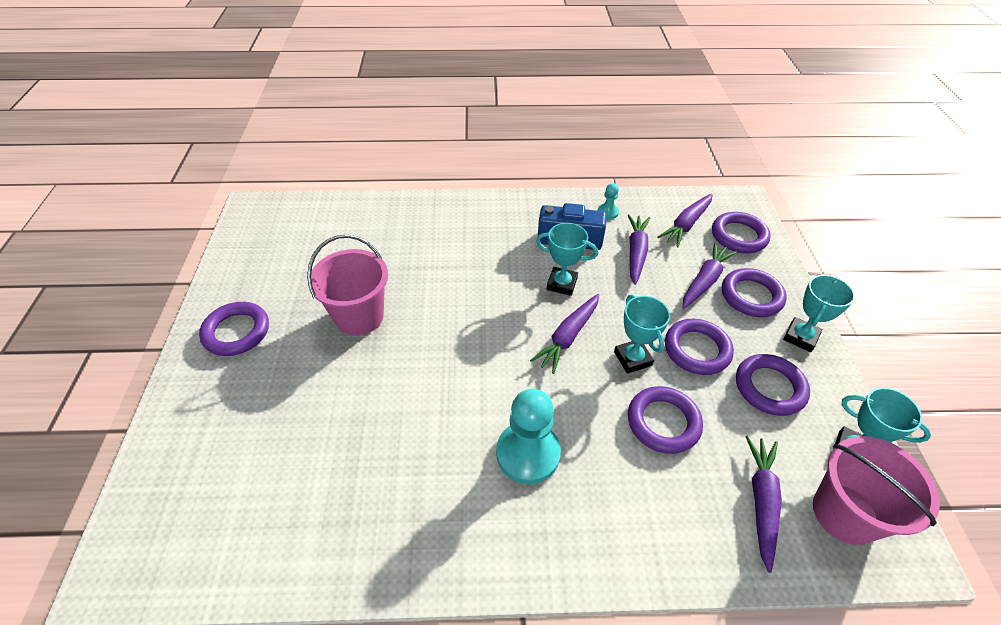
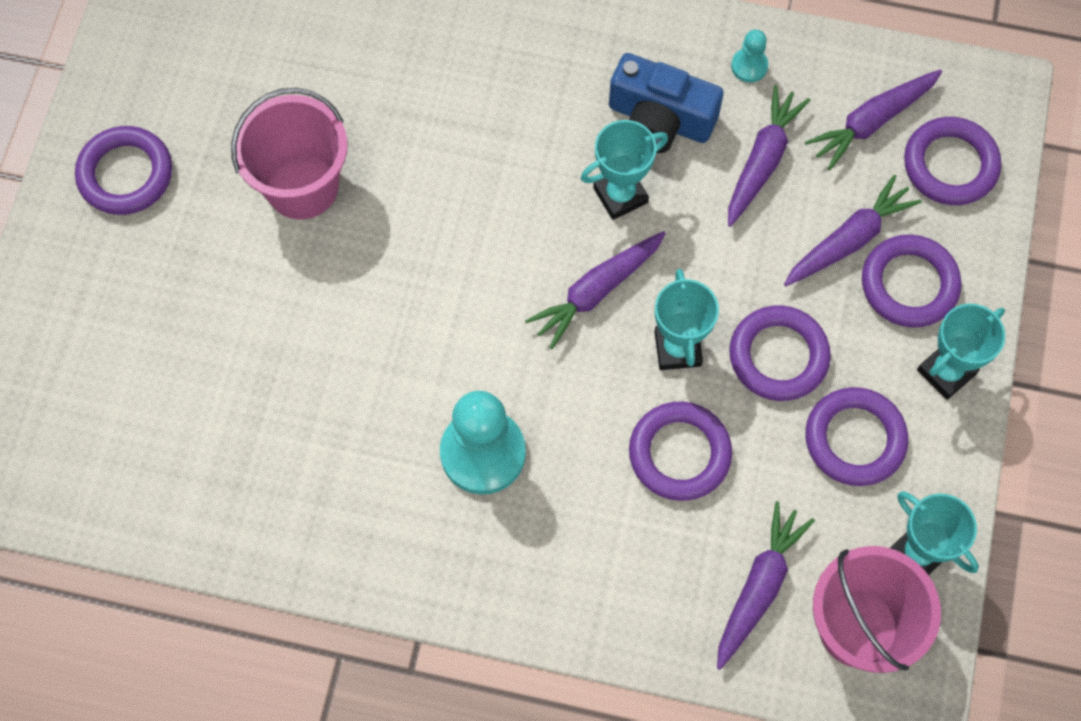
camera: 15 degrees right, 20 degrees up
(562, 284) = (620, 195): turquoise trophy -> turquoise trophy turned 60 degrees counterclockwise

